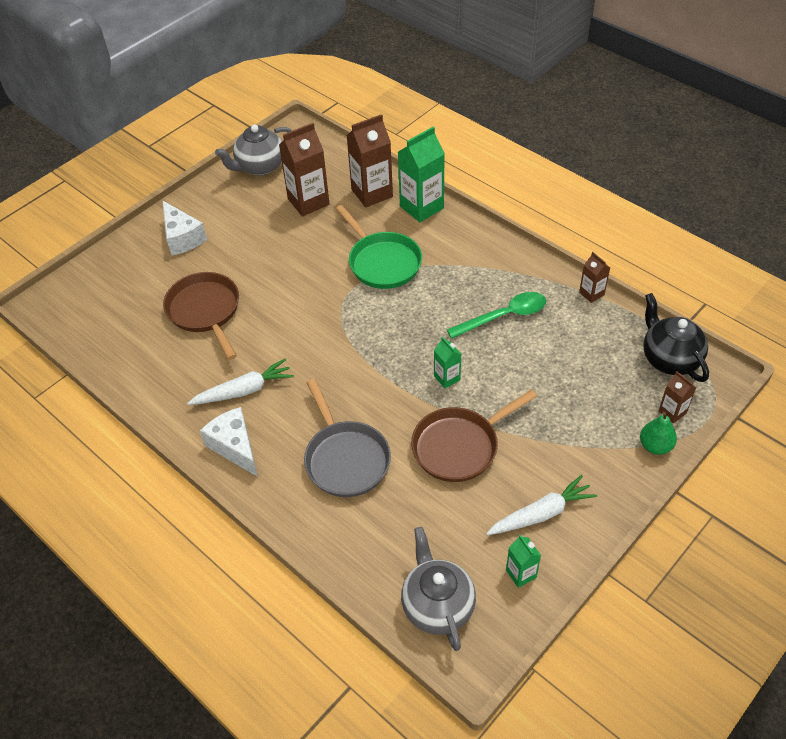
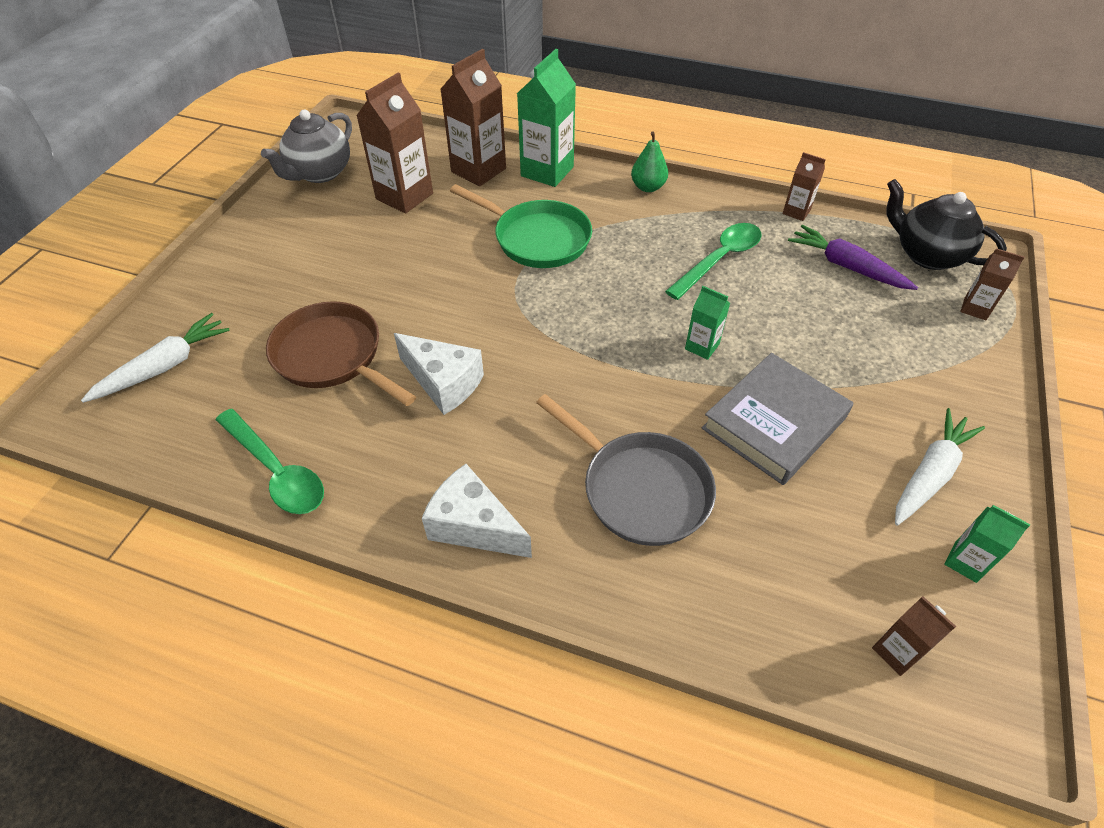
camera: 25 degrees left, 0 degrees up
(141, 376) = (276, 471): none -> green spoon
(182, 238) = (253, 275): white cheese -> white cheese (443, 383)
(244, 390) = (444, 443): white carrot -> white carrot (165, 366)
(437, 605) = (896, 652): grey teapot -> brown carton
(460, 446) = (774, 423): brown pan -> grey book
(597, 349) = (846, 266): none -> purple carrot
(655, 446) = (988, 350): green pear -> green pear (648, 187)

